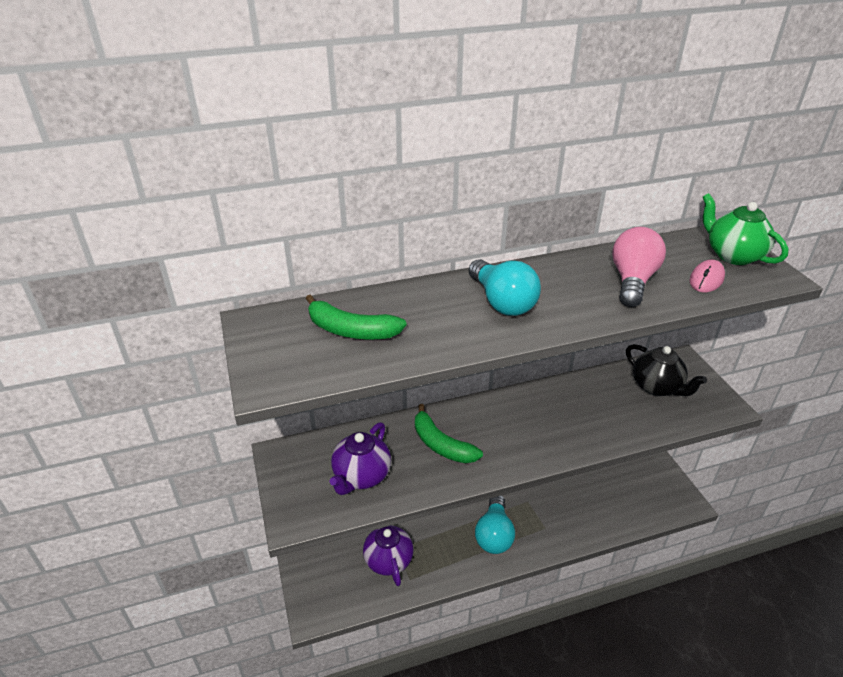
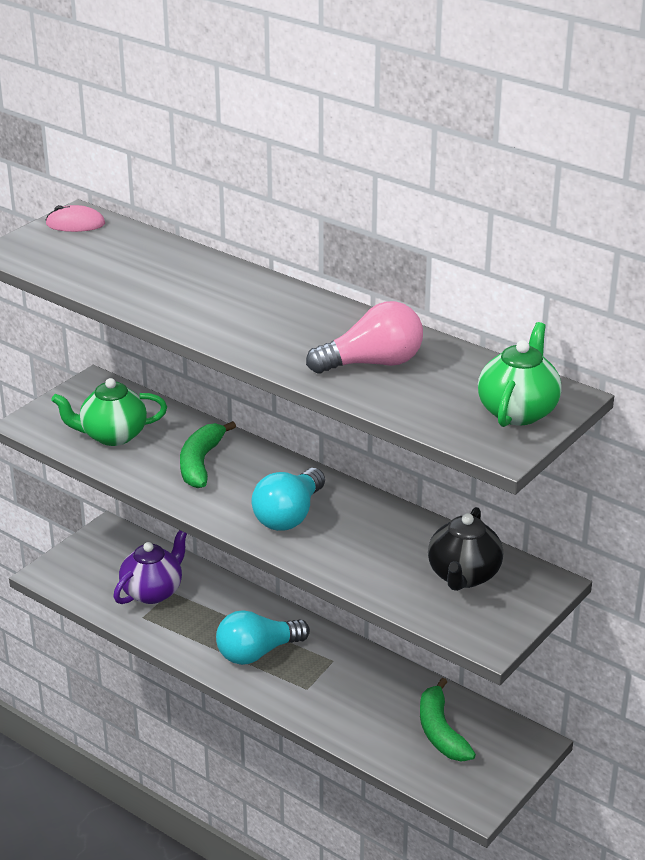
camera: 55 degrees right, 5 degrees down
(351, 330) = (114, 257): green banana -> green banana (440, 731)
(361, 476) = (112, 435): purple teapot -> green teapot
(502, 302) = (242, 308): turquoise light bulb -> turquoise light bulb (289, 516)
(706, 279) = (435, 404): pink mouse -> pink mouse (75, 224)

